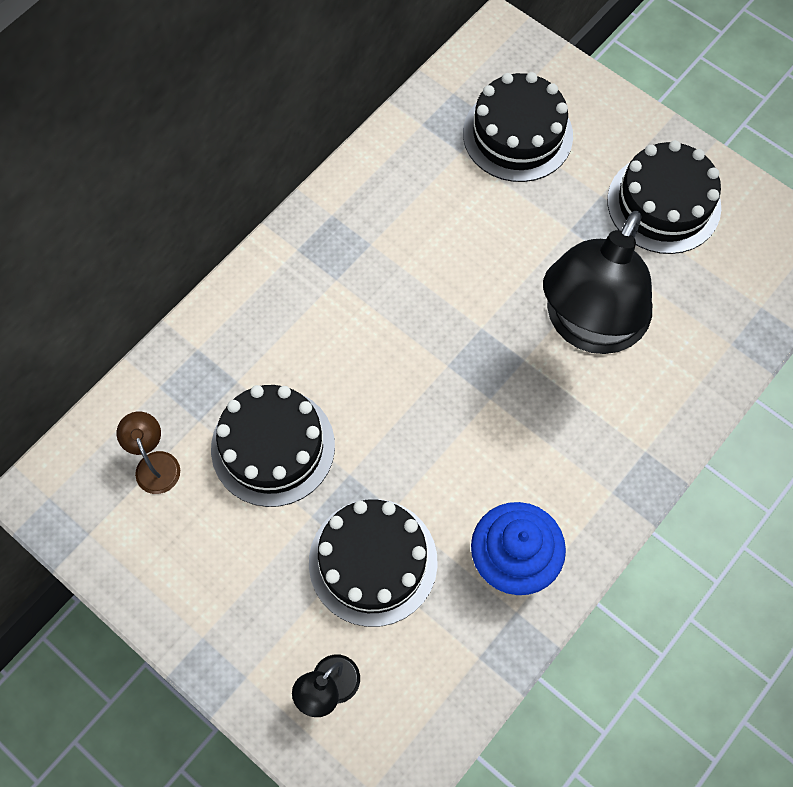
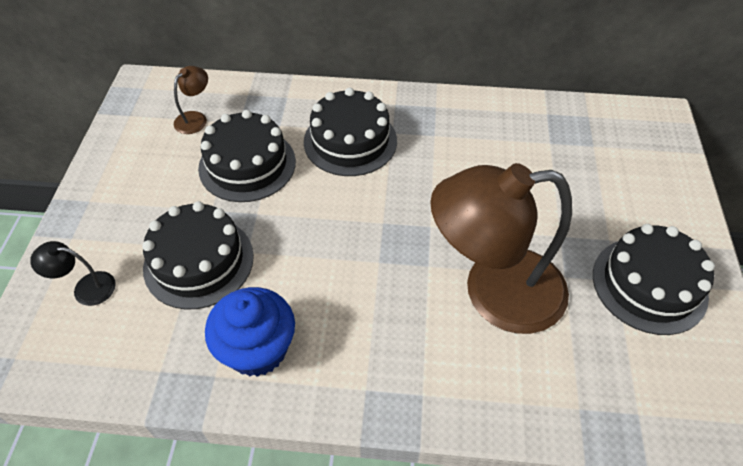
camera: 55 degrees right, 15 degrees down
(517, 134) = (599, 165): black cake -> black cake (350, 141)
(588, 326) = (494, 292): black lamp -> brown lamp

